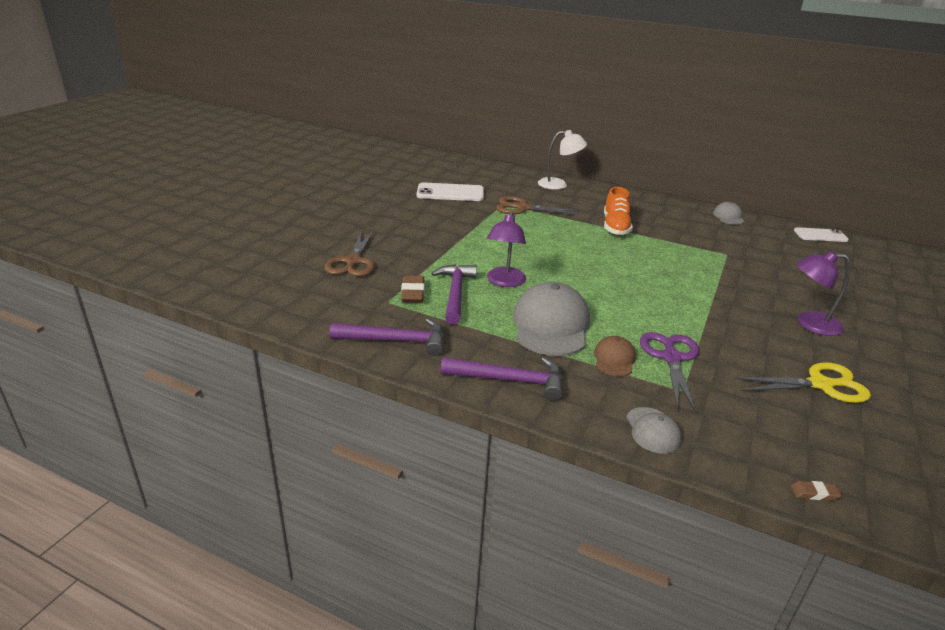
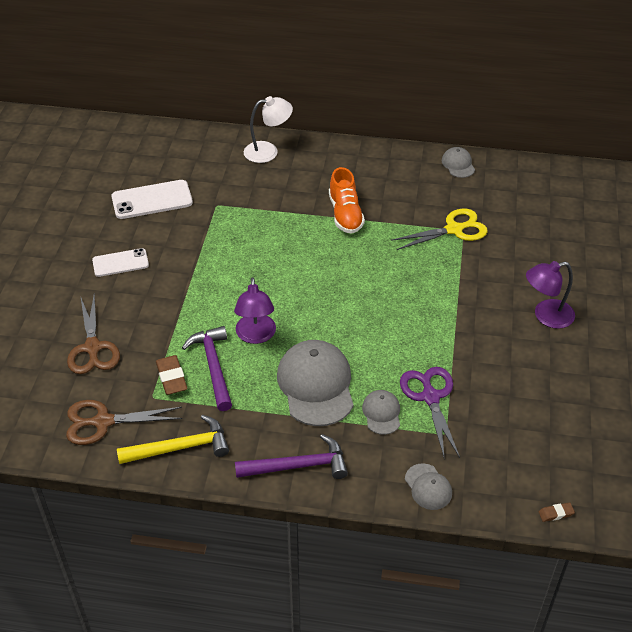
camera: 15 degrees left, 15 degrees up
(396, 341) = (181, 447): purple hammer -> yellow hammer
(523, 208) = (240, 207): brown scissors -> brown scissors (103, 422)
(614, 359) = (381, 413): brown cap -> grey cap
(820, 235) = (551, 173): white phone -> white phone (120, 263)
(820, 384) = (557, 393): yellow scissors -> yellow scissors (454, 229)

